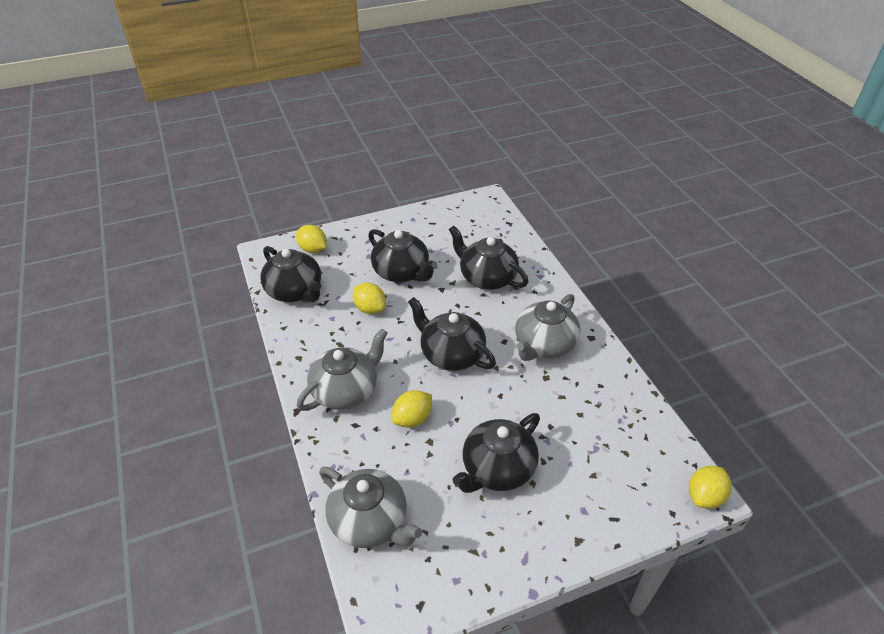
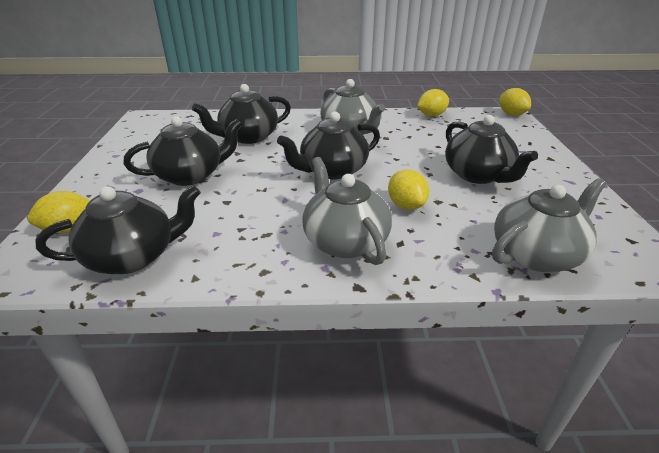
camera: 70 degrees left, 10 degrees down
(370, 308) = (227, 204): yellow lemon -> yellow lemon (431, 115)

